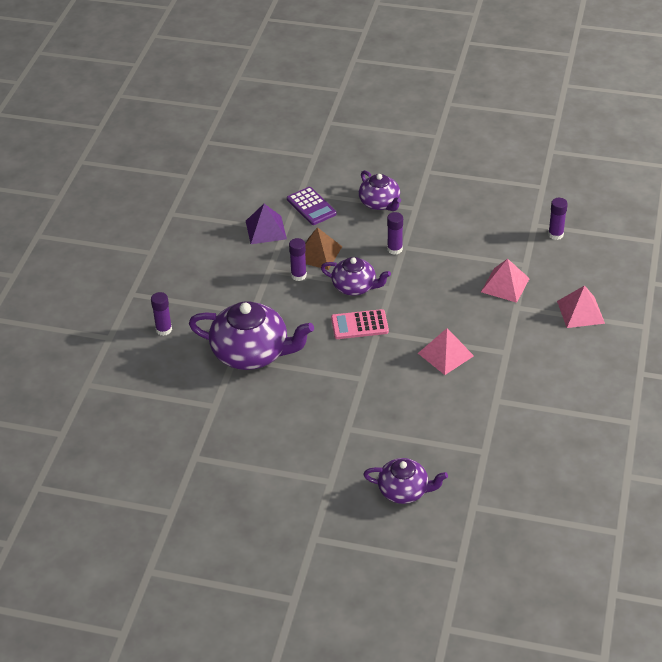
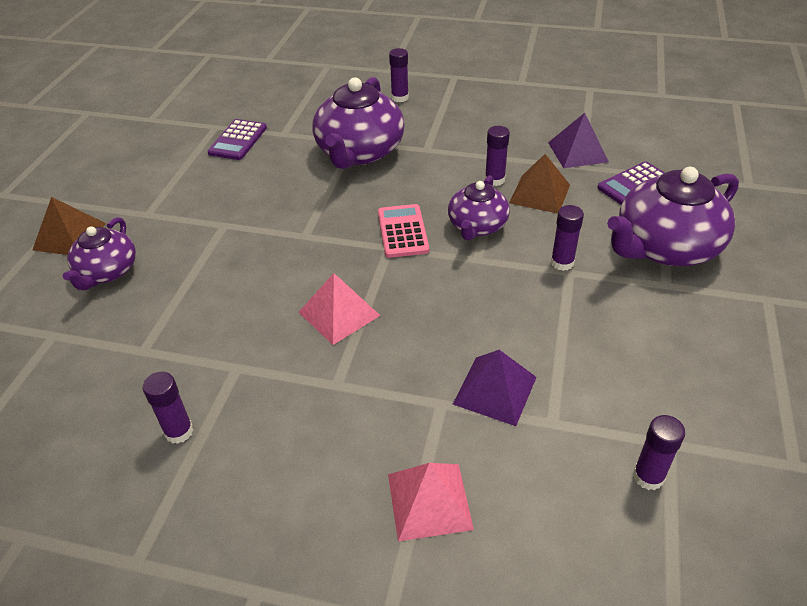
camera: 90 degrees right, 0 degrees up
(222, 436) = (238, 140): none -> purple calculator
(359, 528) = (70, 236): none -> brown pyramid
(380, 203) = (664, 247): purple teapot -> purple teapot, size x1.69
(505, 285) = (495, 390): pink pyramid -> purple pyramid
(549, 420) = (179, 431): none -> purple glue stick

